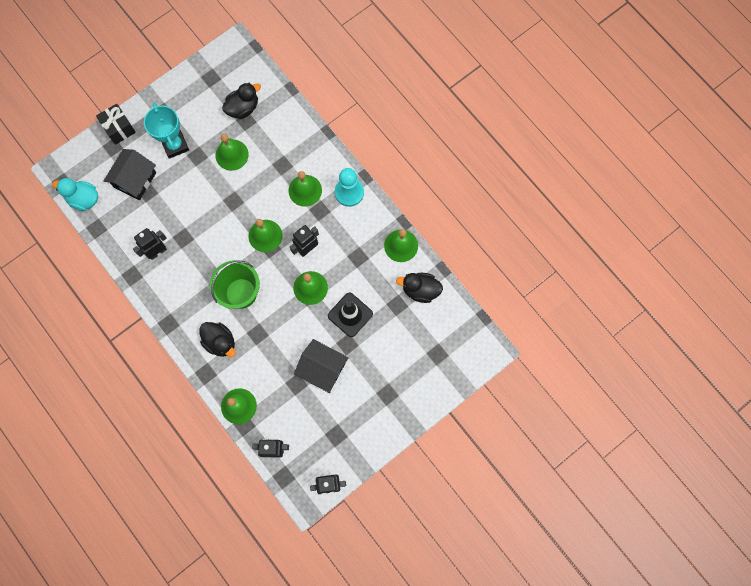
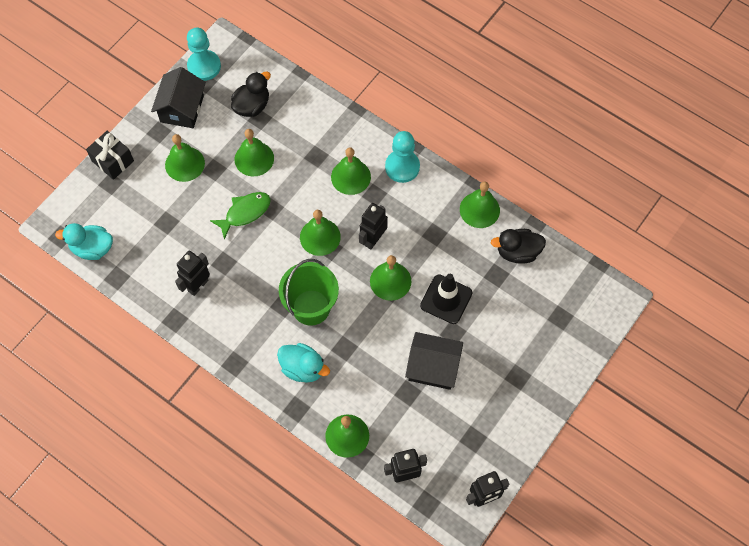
camera: 15 degrees left, 10 degrees down
(135, 180) = (148, 212): black house -> black house (182, 109)
(175, 145) = (185, 164): turquoise trophy -> green bell
(211, 200) = (245, 213): none -> green fish
(214, 63) = (204, 66): none -> turquoise pawn
(220, 342) = (303, 368): black duck -> turquoise duck

